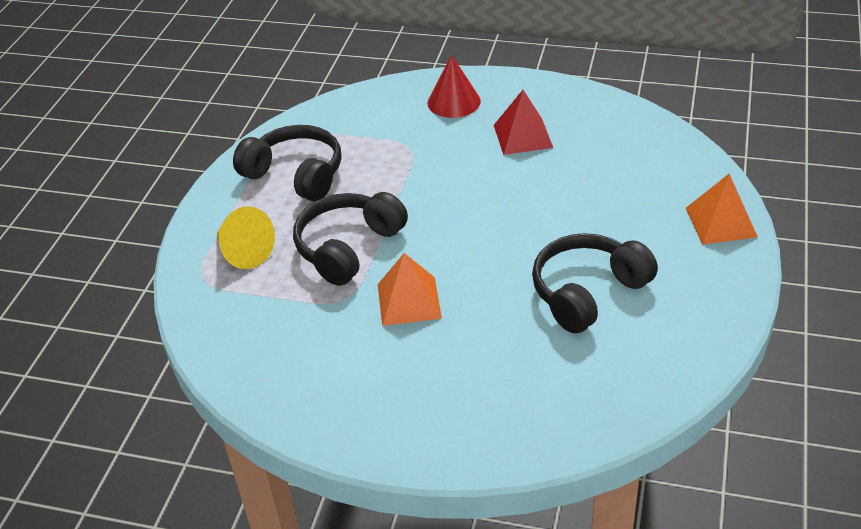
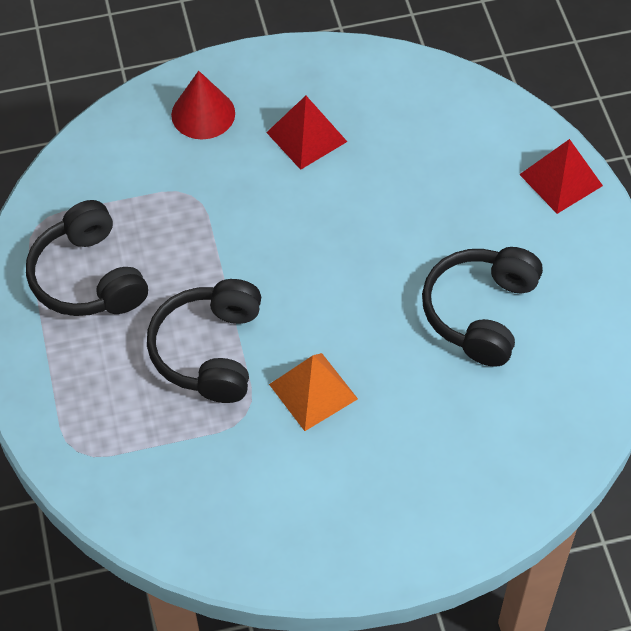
camera: 30 degrees left, 15 degrees up
(244, 252) = (99, 401): yellow cone -> none
(296, 174) = (88, 277): black headphones -> black headphones turned 120 degrees counterclockwise
(720, 222) = (560, 180): orange pyramid -> red pyramid

